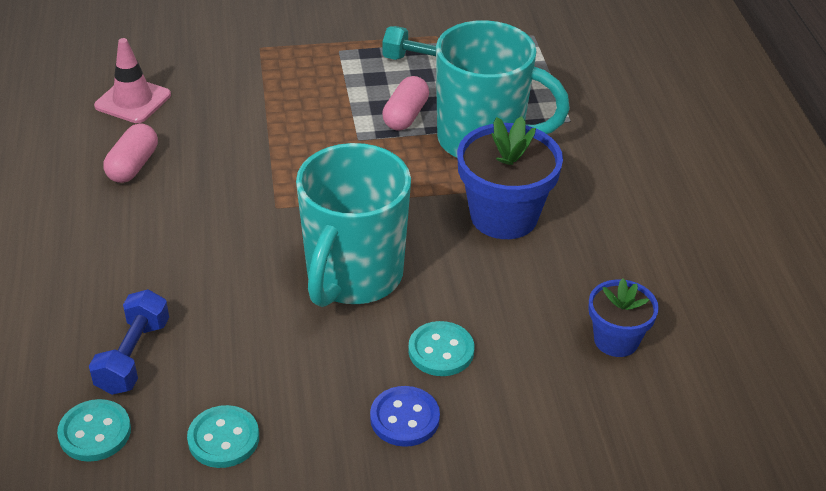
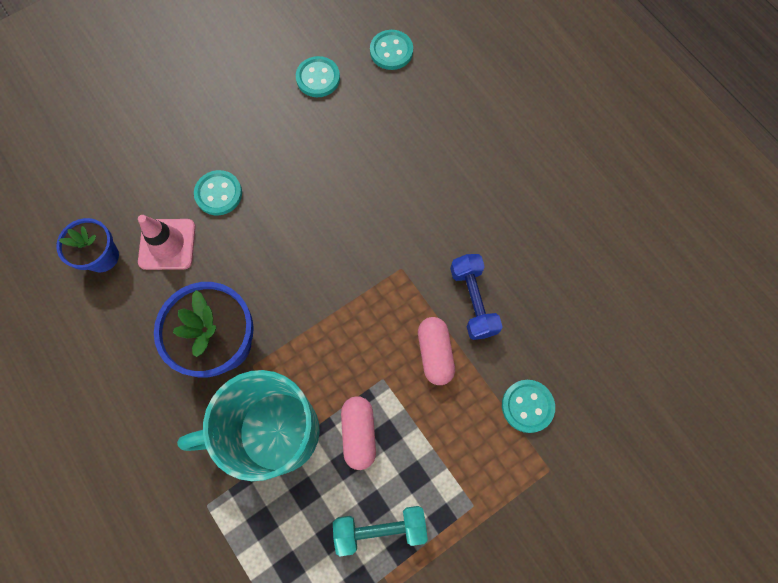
camera: 155 degrees right, 30 degrees up
(133, 100) = (598, 332): pink traffic cone -> pink traffic cone (167, 244)
(133, 166) = (536, 258): pink capsule -> pink capsule (435, 353)
(133, 356) = (407, 104): blue dumbbell -> blue dumbbell (473, 301)
(243, 82) = (527, 406): none -> turquoise button
(353, 277) = (307, 228): turquoise mug -> none
(404, 418) = (220, 136): blue button -> none

